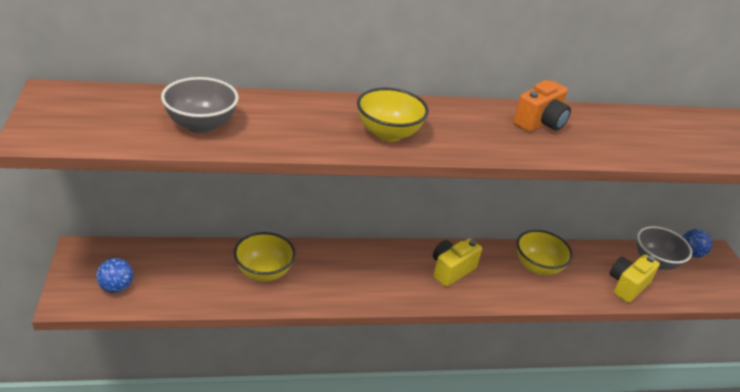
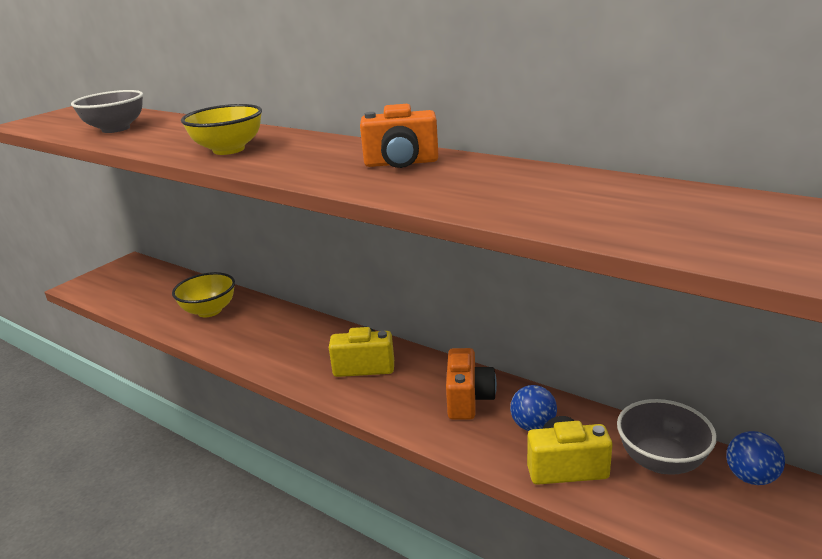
camera: 50 degrees right, 10 degrees down
(116, 287) = (111, 288): blue ball -> blue ball (533, 426)
(537, 267) = (468, 399): yellow bowl -> orange camera

